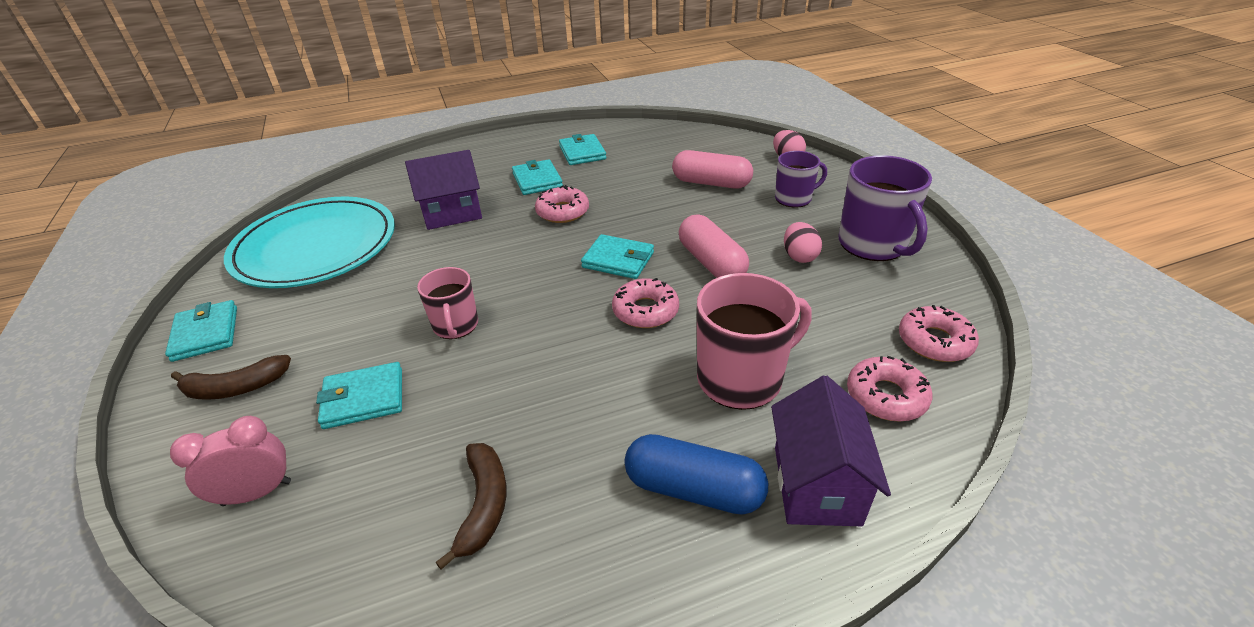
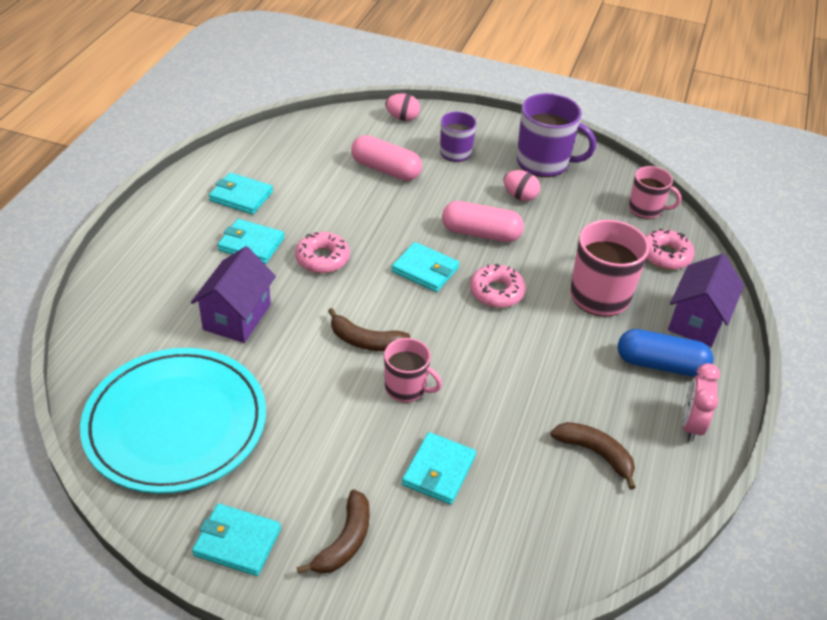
camera: 55 degrees left, 5 degrees up
(257, 493) = (483, 560): pink clock -> pink clock (691, 425)
(491, 277) = (365, 341): none -> brown banana
(618, 260) = (425, 270): turquoise wallet -> turquoise wallet turned 60 degrees clockwise
(693, 489) = (660, 364): blue capsule -> blue capsule turned 45 degrees clockwise
(711, 183) = (386, 169): pink capsule -> pink capsule turned 60 degrees clockwise
(816, 485) = (697, 321): purple house -> purple house turned 75 degrees clockwise
(934, 341) = (646, 209): pink donut -> pink mug

